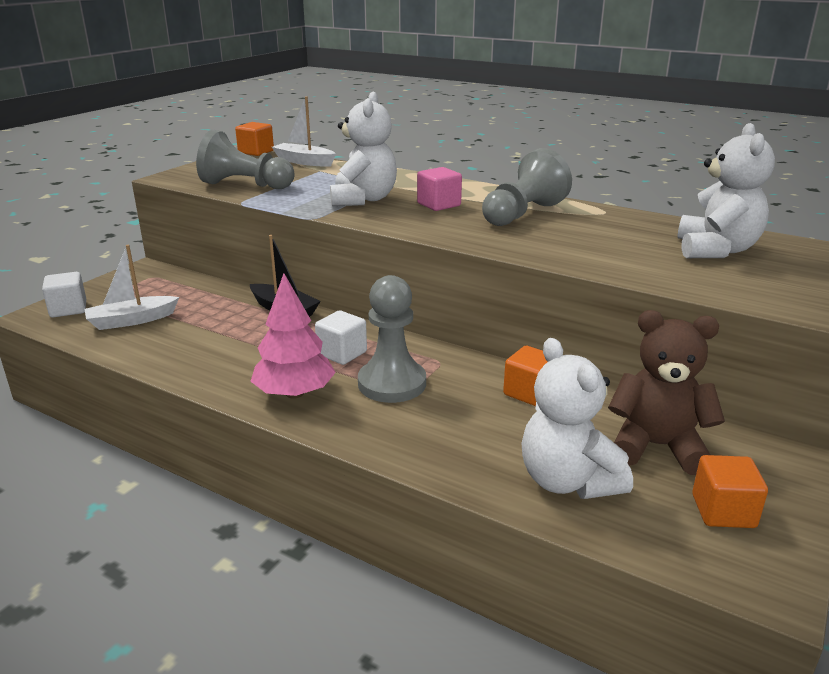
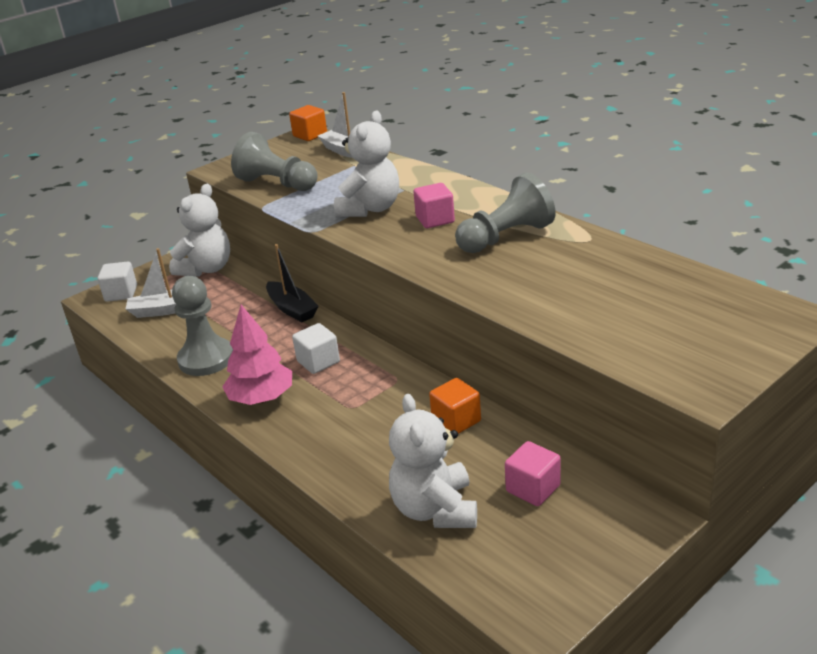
camera: 20 degrees right, 5 degrees up
(392, 383) = (344, 397): grey pawn -> grey pawn (206, 359)
(656, 446) = (533, 488): brown teddy bear -> pink cube
(716, 250) = (658, 300): white teddy bear -> white teddy bear (206, 269)
(723, 511) = (547, 556): orange cube -> none

